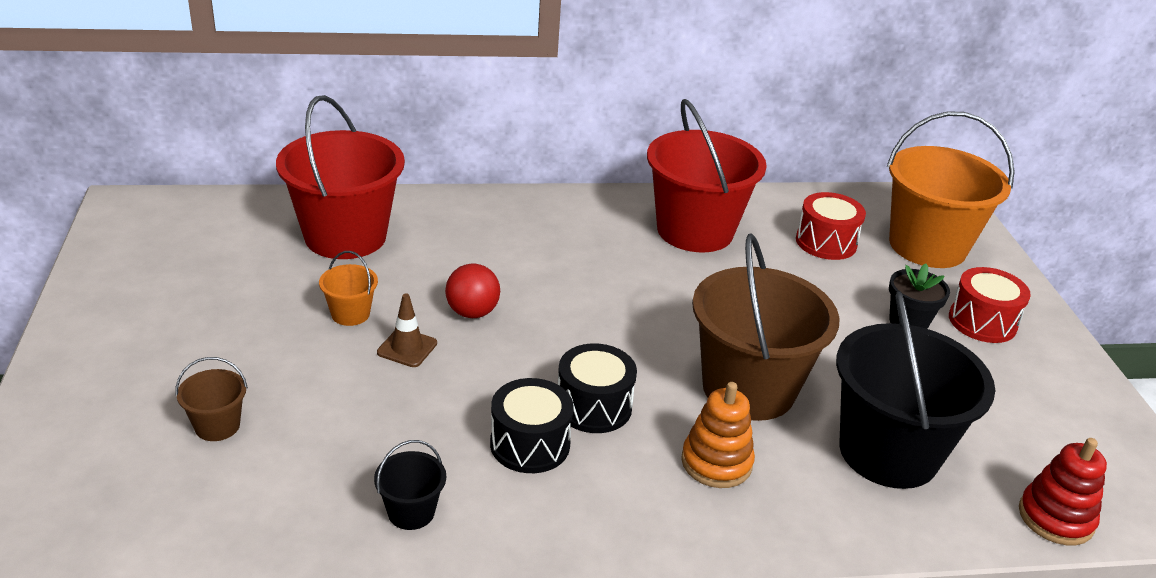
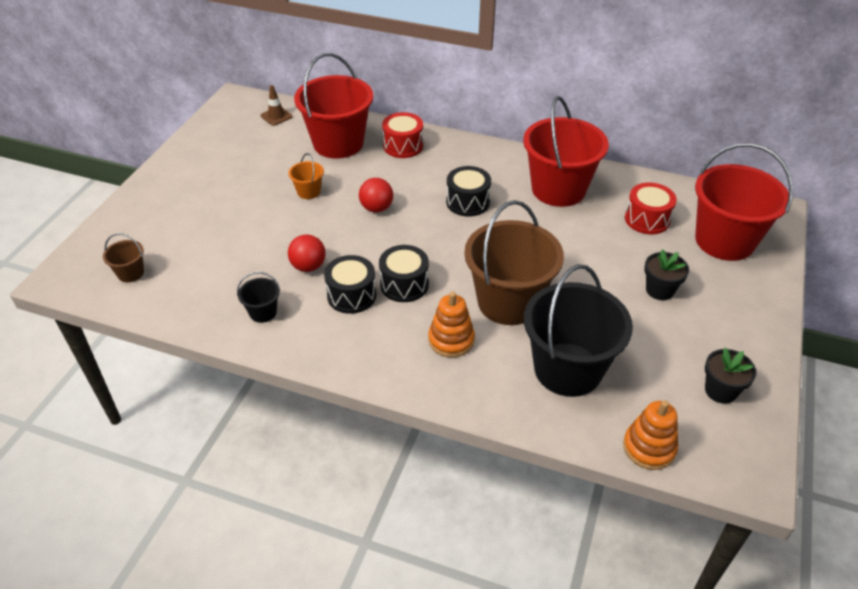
camera: 30 degrees right, 10 degrees up
(217, 426) = (201, 236): brown bucket -> brown bucket (130, 273)
(407, 348) = (325, 220): brown traffic cone -> brown traffic cone (276, 116)
(432, 421) = (308, 266): none -> red ball
(593, 274) = (467, 202): none -> black drum
(927, 246) = (724, 241): orange bucket -> red bucket
(982, 322) = (717, 305): red drum -> red drum (403, 146)
(1055, 518) = (649, 448): red stacking toy -> orange stacking toy
(1068, 420) = (720, 391): none -> black flower pot

